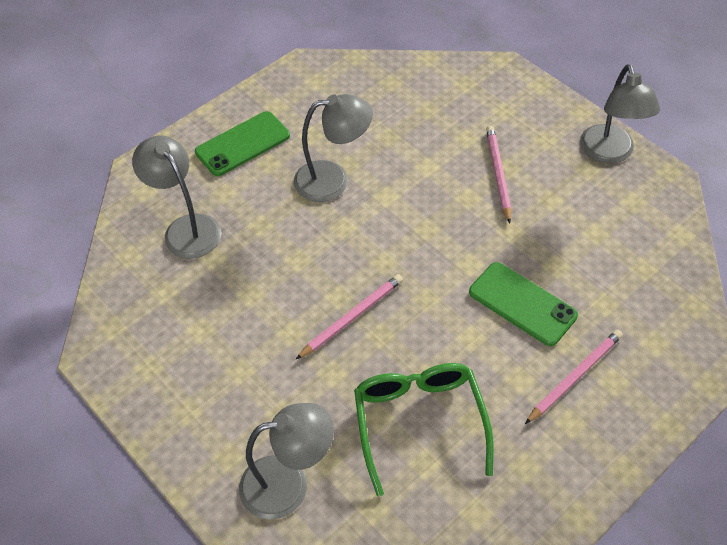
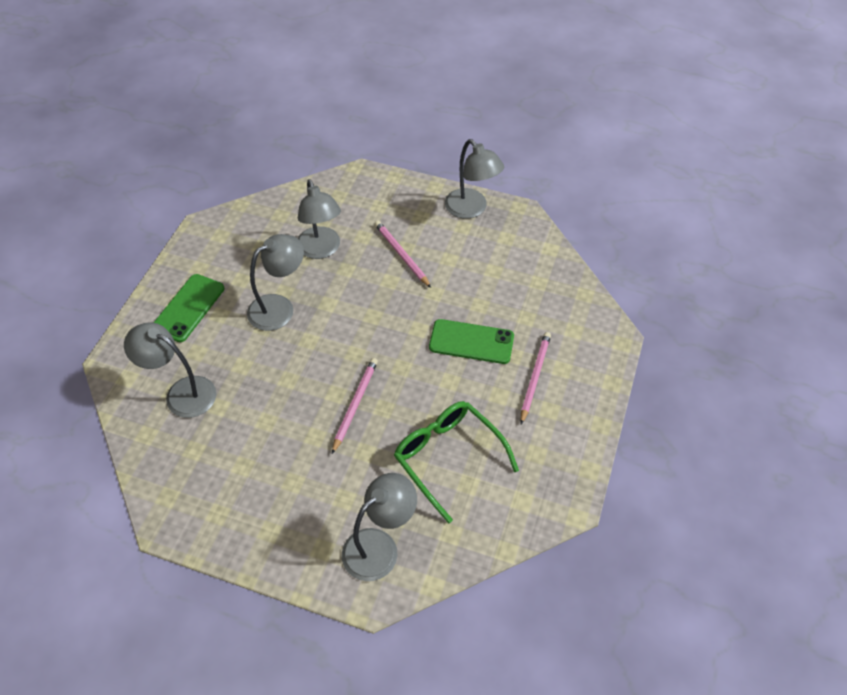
camera: 30 degrees left, 0 degrees up
(412, 135) = (321, 250): none -> grey lamp

